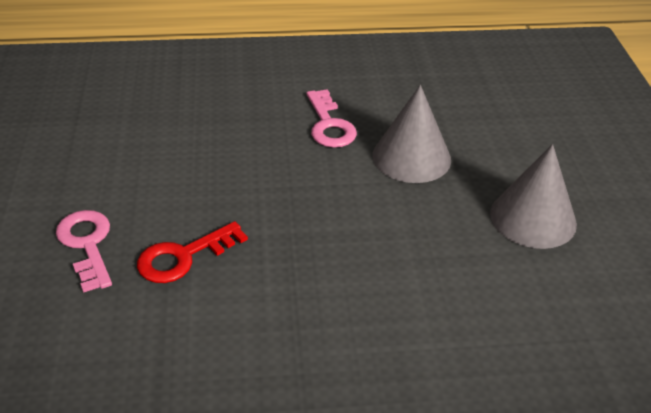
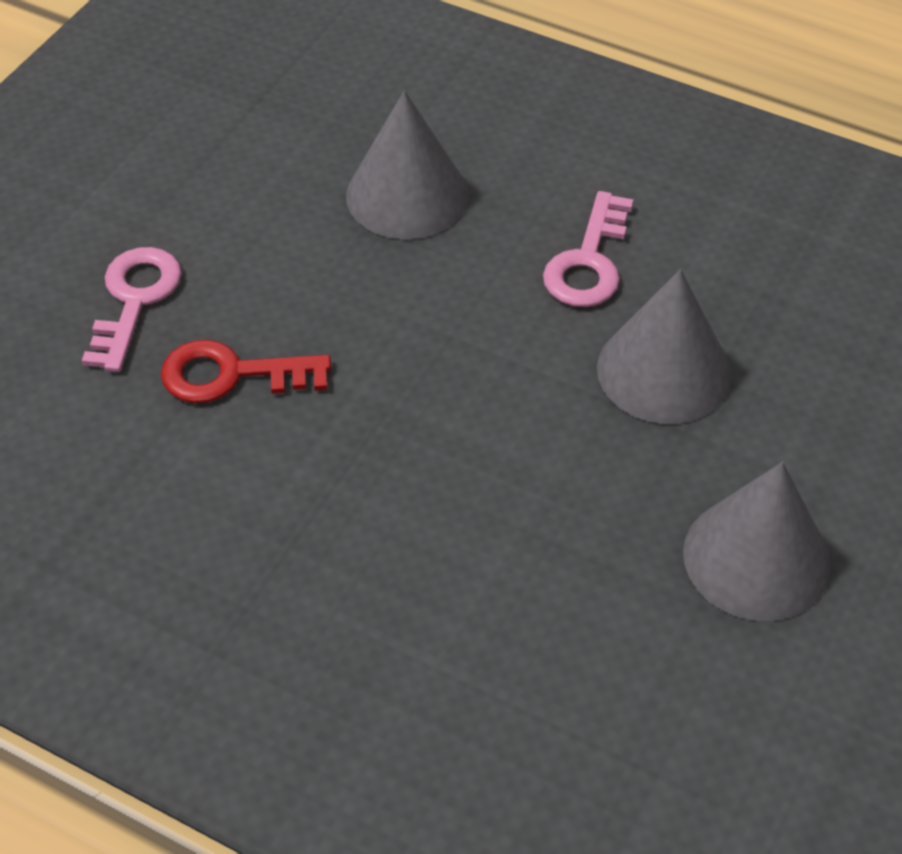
camera: 35 degrees right, 10 degrees up
(205, 131) = (407, 195): none -> grey cone

